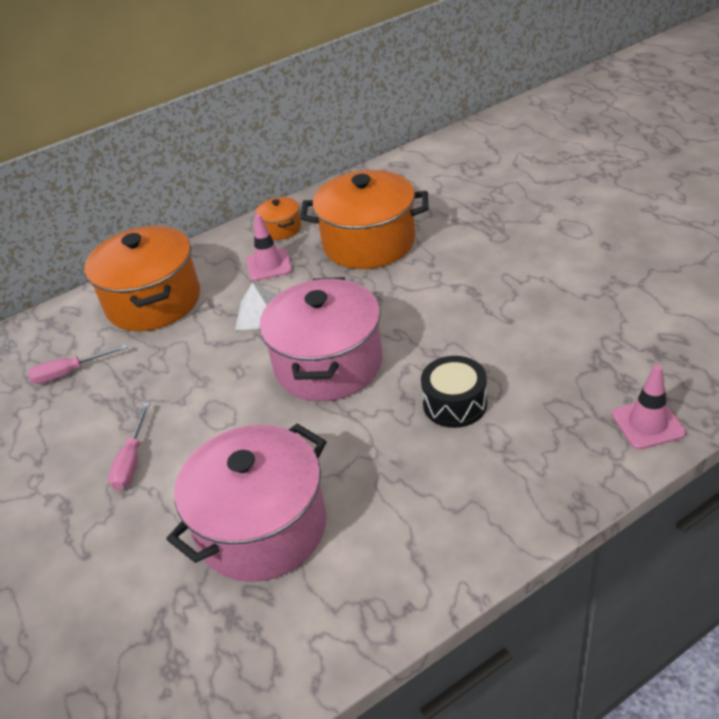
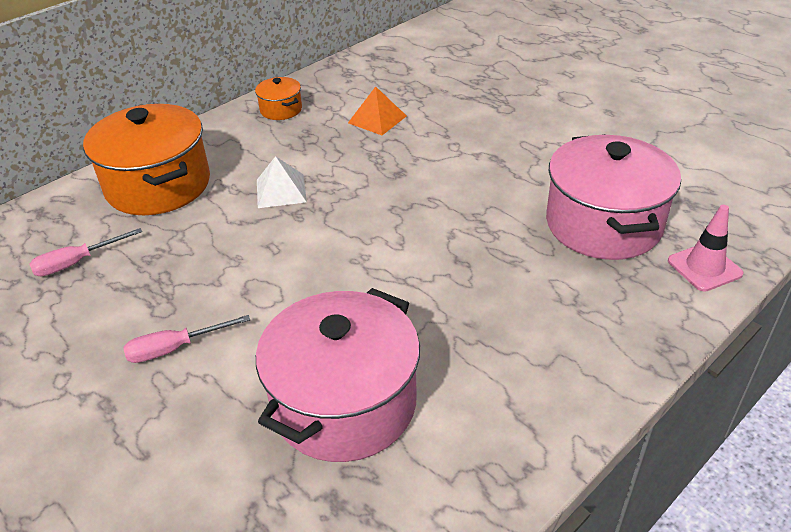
camera: 15 degrees left, 0 degrees up
(132, 461) = (175, 348): pink screwdriver -> pink screwdriver turned 75 degrees clockwise
(269, 265) = (277, 144): pink traffic cone -> none
(328, 364) = (369, 235): pink pot -> pink pot (603, 224)
(369, 243) = (377, 119): orange pot -> orange pyramid
(455, 404) = (512, 263): black drum -> none

